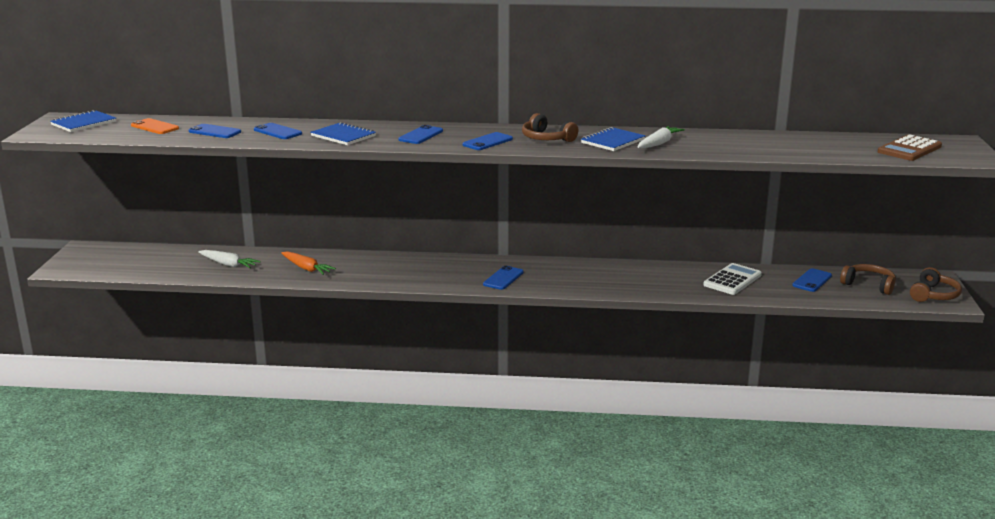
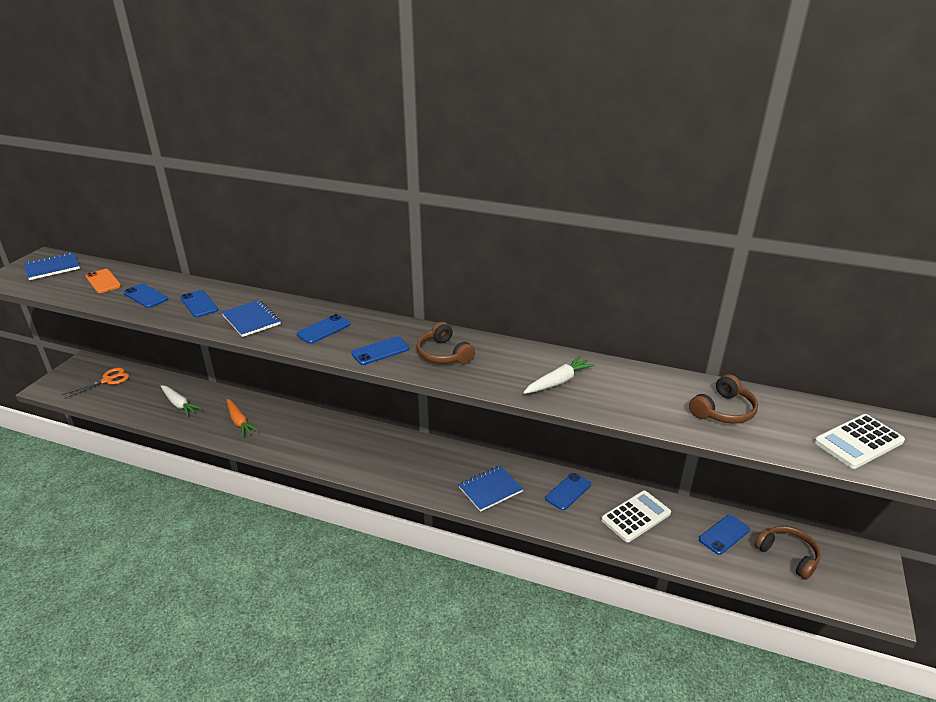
camera: 15 degrees right, 10 degrees up
(128, 257) = (107, 380): none -> orange scissors
(503, 278) = (406, 469): blue phone -> blue phone (568, 491)
(612, 141) = (510, 370): blue notebook -> blue notebook (490, 489)
(909, 149) = (858, 442): brown calculator -> white calculator
(933, 295) = (861, 590): brown headphones -> brown headphones (723, 410)

